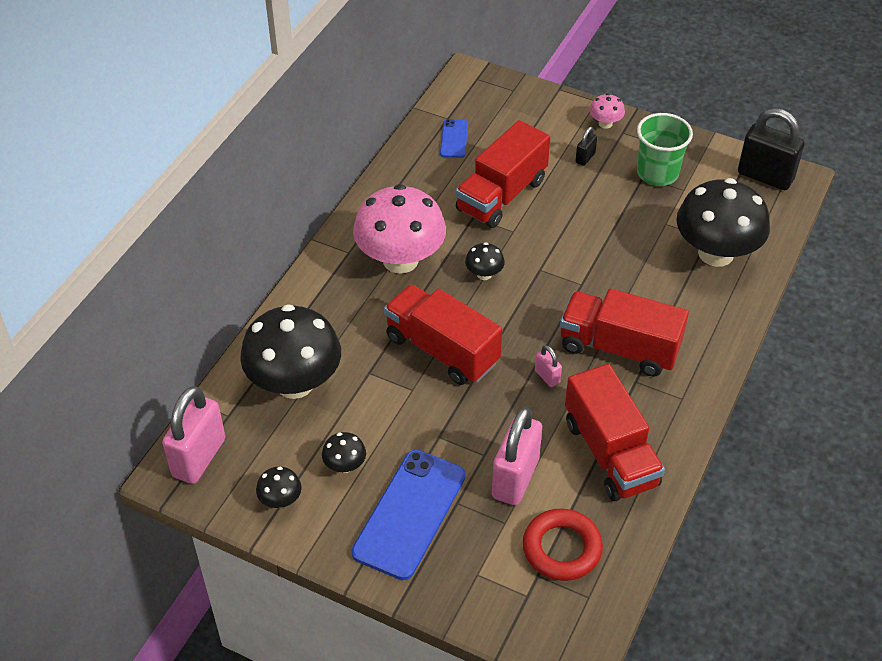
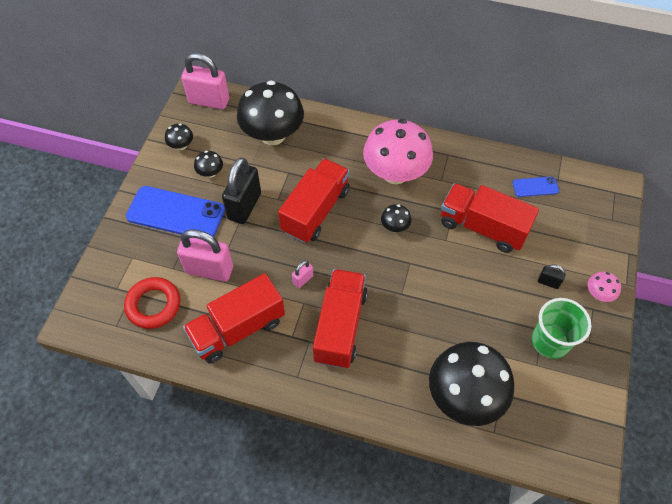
camera: 80 degrees right, 10 degrees up
(765, 176) = (580, 438): black padlock -> black padlock (244, 206)

